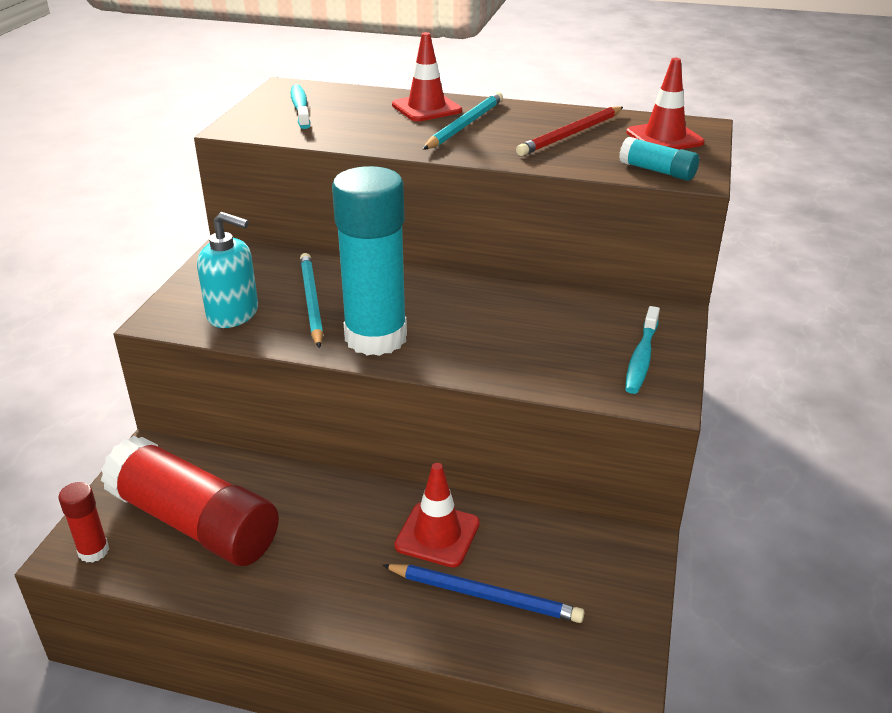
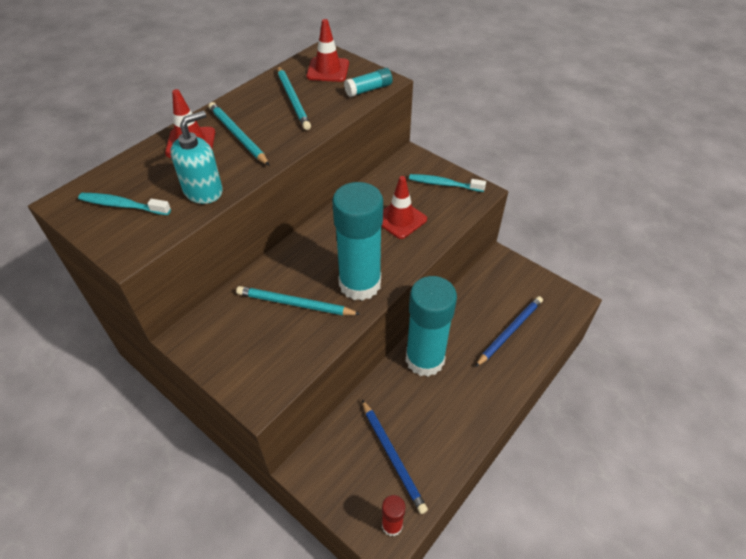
camera: 65 degrees left, 15 degrees up
(194, 522) = (392, 456): red glue stick -> blue pencil
(233, 314) = (281, 352): turquoise soap dispenser -> turquoise soap dispenser (203, 191)
(369, 509) = (425, 359): none -> turquoise glue stick
(437, 535) = (459, 335): red traffic cone -> red traffic cone (400, 219)
(571, 134) = (293, 99): red pencil -> turquoise pencil
(641, 358) = (444, 184): turquoise toothbrush -> turquoise toothbrush turned 150 degrees clockwise

